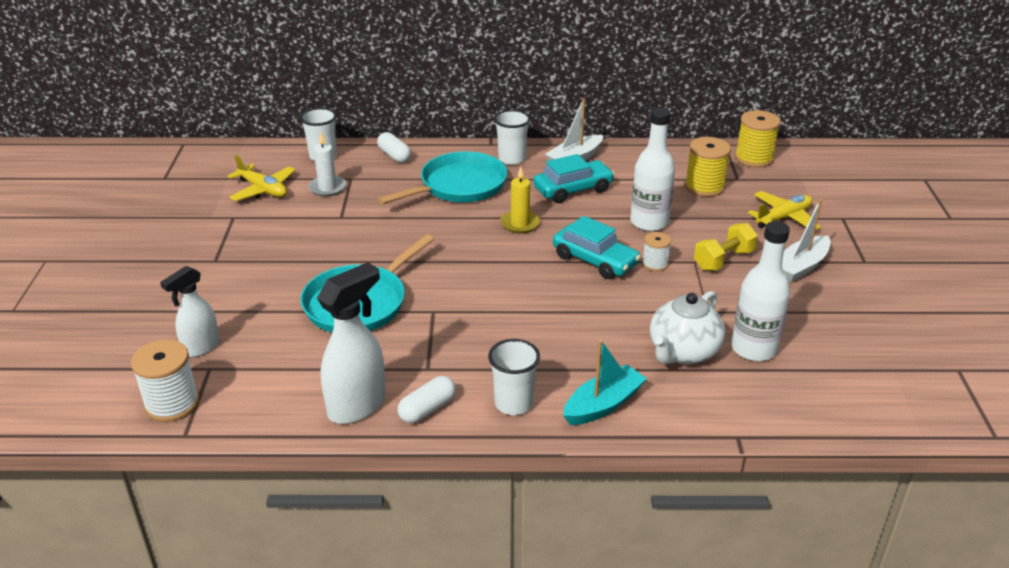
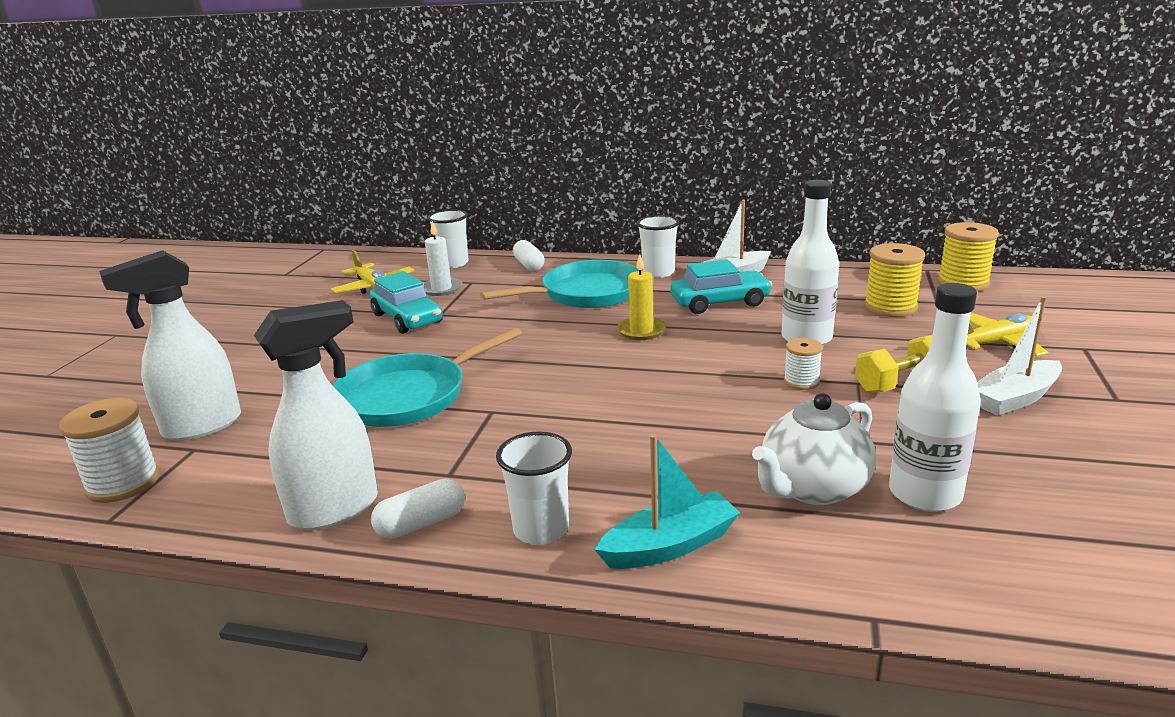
camera: 15 degrees right, 10 degrees down
(201, 347) = (201, 426): white spray bottle -> white spray bottle, size x1.54
(595, 260) = (721, 373): turquoise car -> turquoise car (407, 318)

